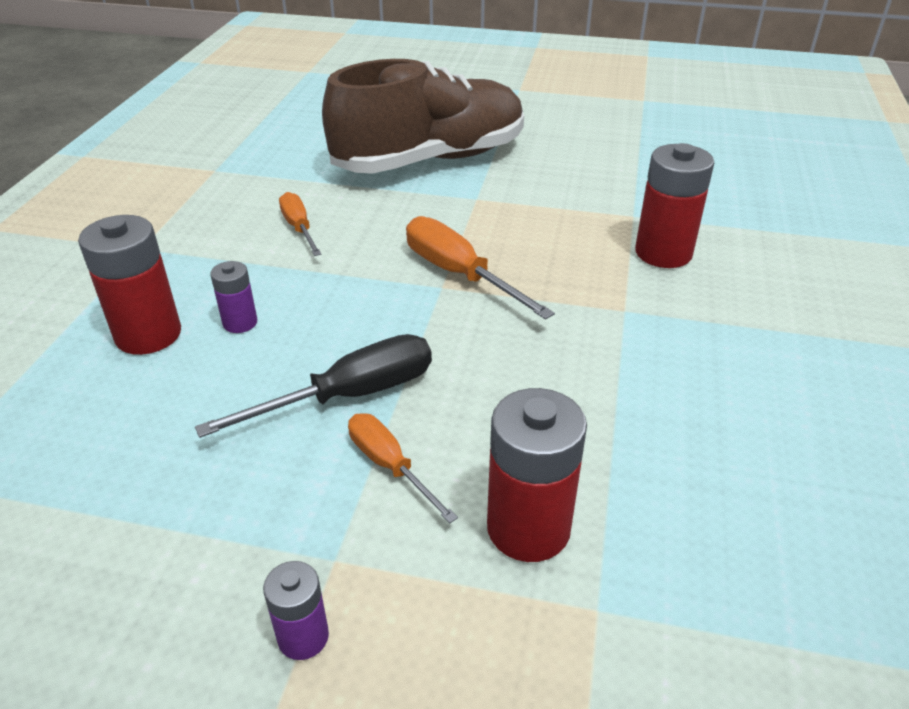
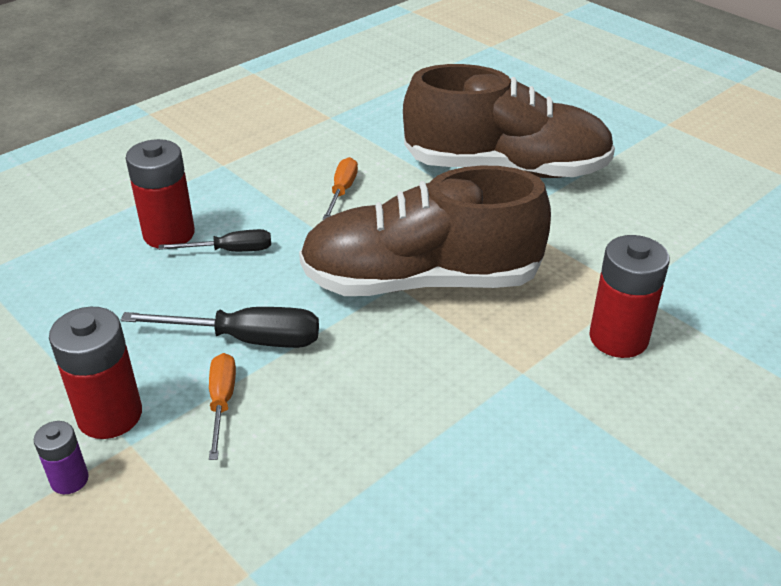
camera: 35 degrees right, 0 degrees up
(240, 323) = (231, 251): purple battery -> black screwdriver
(459, 274) = (421, 281): orange screwdriver -> brown shoe
(528, 528) = (263, 495): red battery -> red battery (110, 415)

